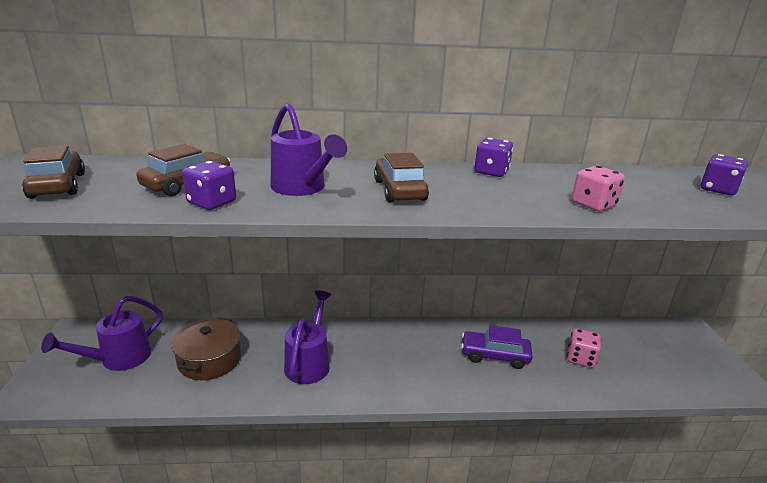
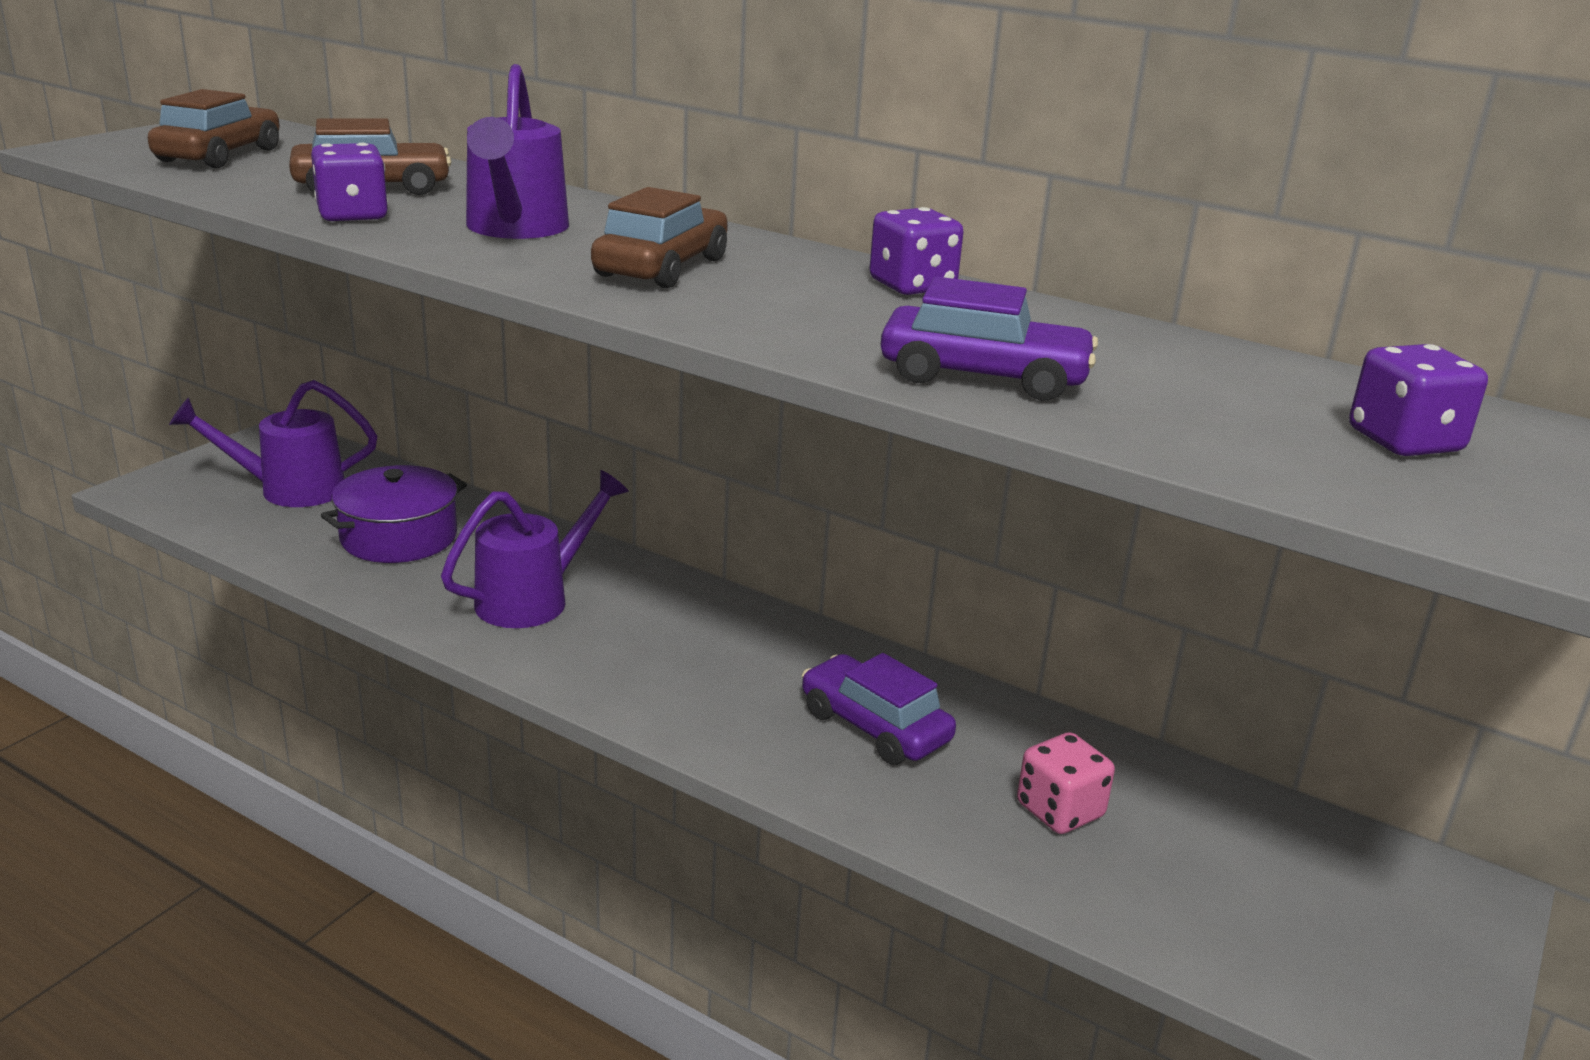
camera: 35 degrees right, 0 degrees up
(209, 360) = (399, 537): brown pot -> purple pot
(593, 205) = (984, 376): pink dice -> purple car

